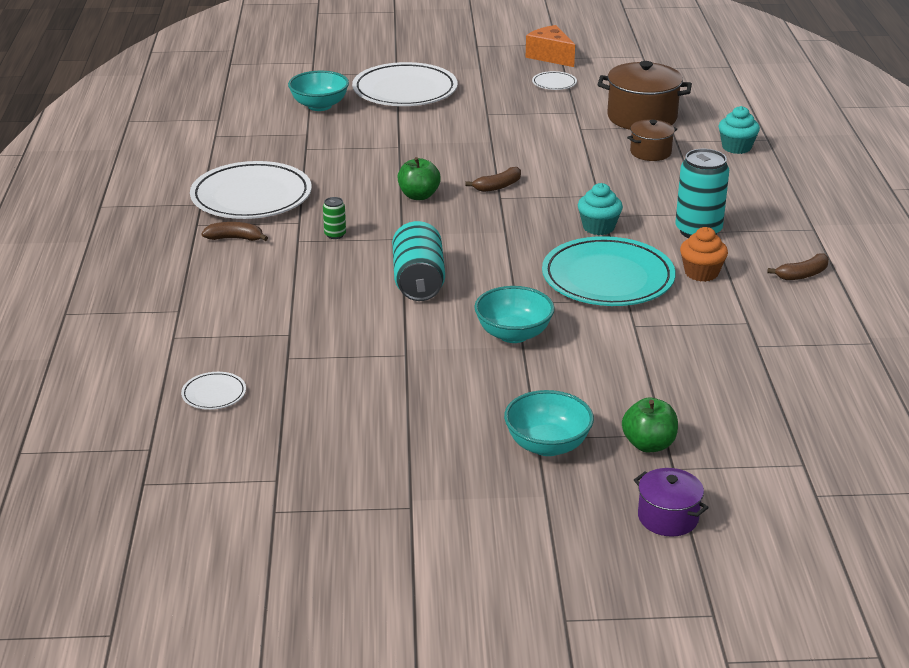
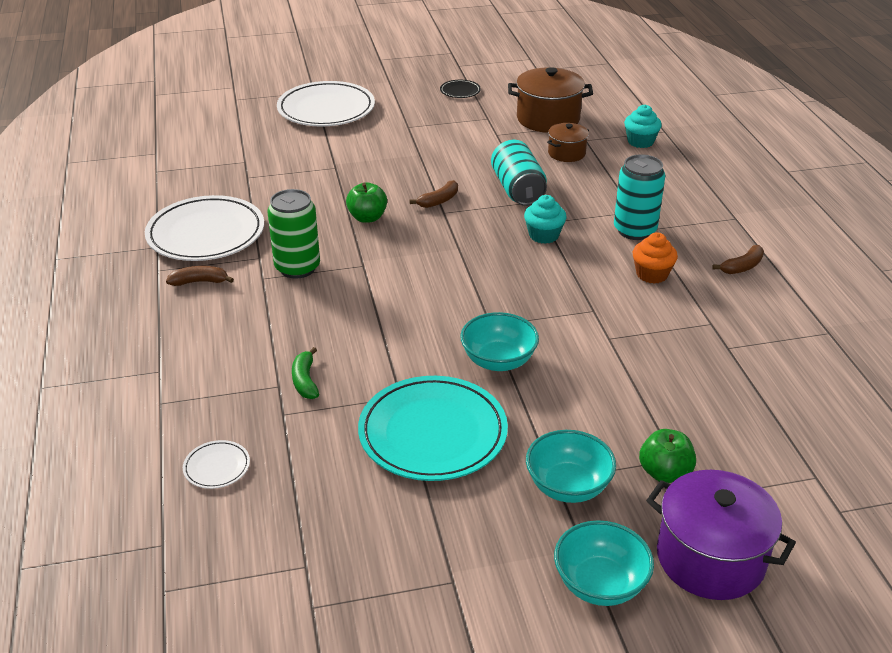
camera: 10 degrees left, 5 degrees up
(316, 332) = (305, 381): none -> green banana
(319, 106) = (250, 131): turquoise bowl -> turquoise bowl (600, 584)
(335, 235) = (297, 268): green can -> green can, size x2.16
(418, 281) = (391, 311): turquoise can -> turquoise can (517, 189)
(550, 56) = (449, 65): orange cheese -> none
(554, 83) = (460, 91): white plate -> black plate
(608, 278) = (568, 289): turquoise plate -> turquoise plate (433, 433)
(668, 517) = (710, 558): purple pot -> purple pot, size x1.77

